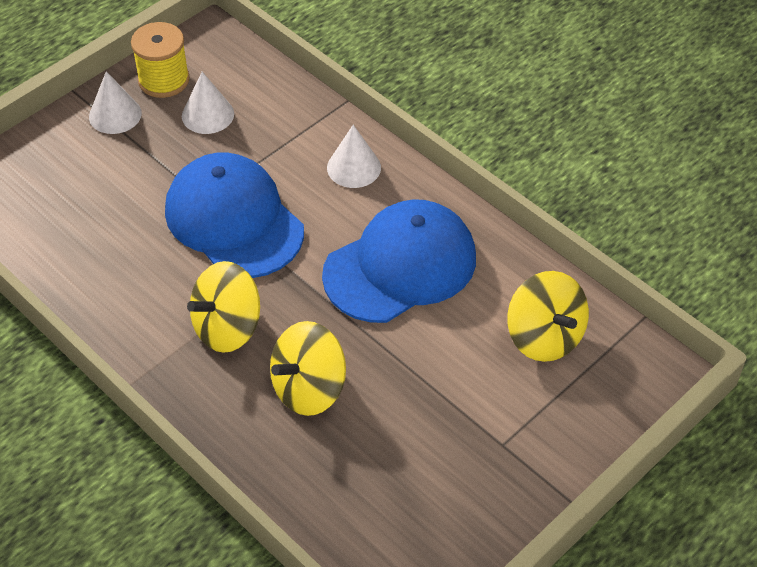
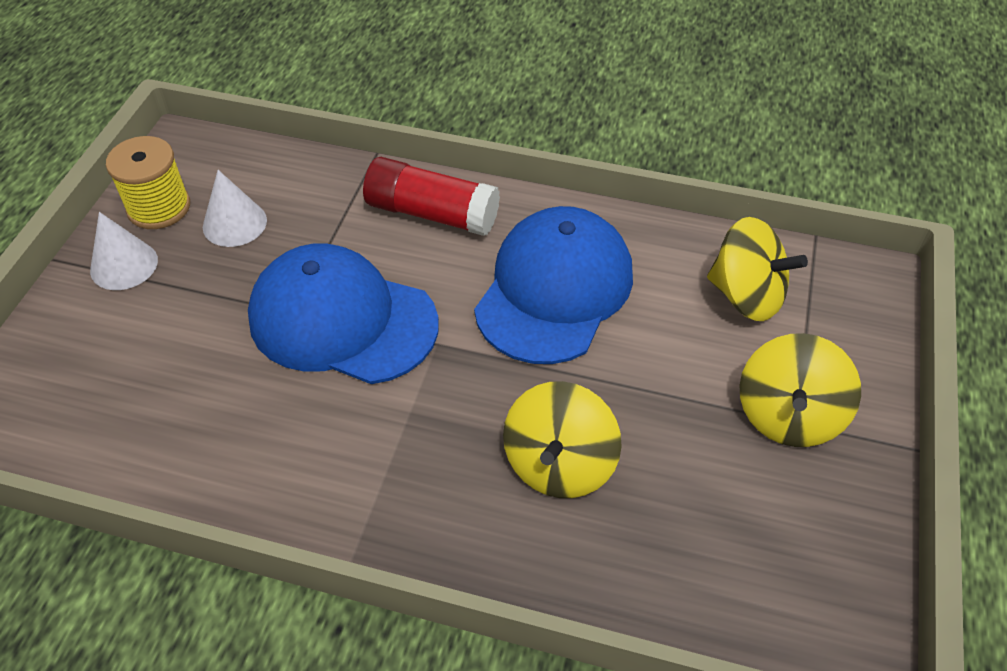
camera: 30 degrees left, 0 degrees up
(227, 328) = (419, 440): yellow spinning top -> yellow spinning top (788, 415)
(354, 167) = (432, 213): white cone -> red glue stick

